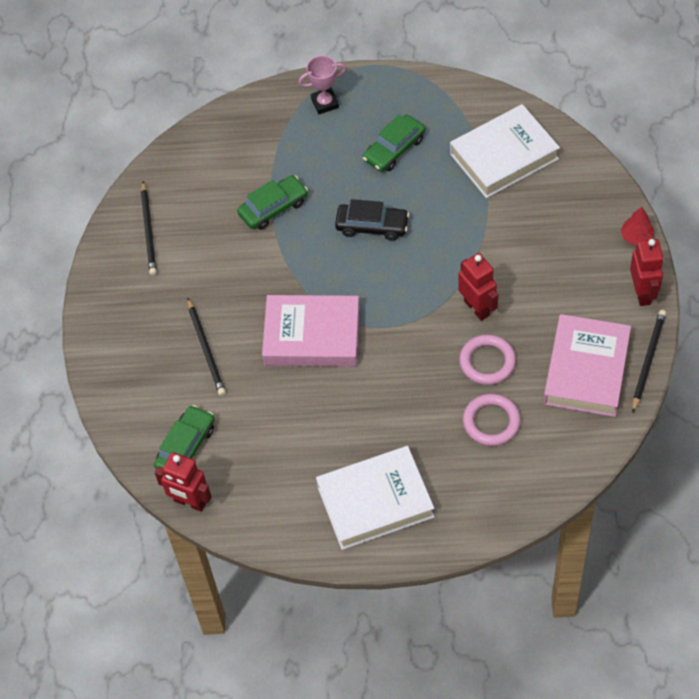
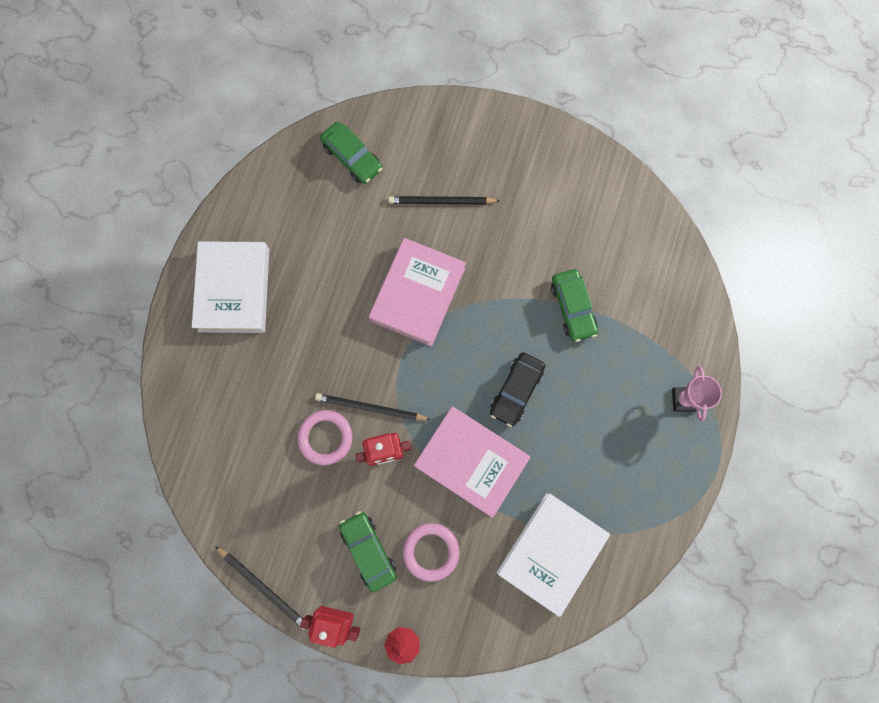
camera: 105 degrees right, 20 degrees up
(149, 231) = (588, 190): black pencil -> black pencil (370, 408)
(190, 502) = (300, 145): red robot -> none
(394, 149) = (600, 446): green car -> green car (368, 550)
(491, 422) = (264, 416): pink ring -> pink ring (431, 551)
(504, 156) = (551, 552): white book -> white book turned 45 degrees clockwise
(586, 370) = (278, 525): pink book -> pink book (471, 462)

